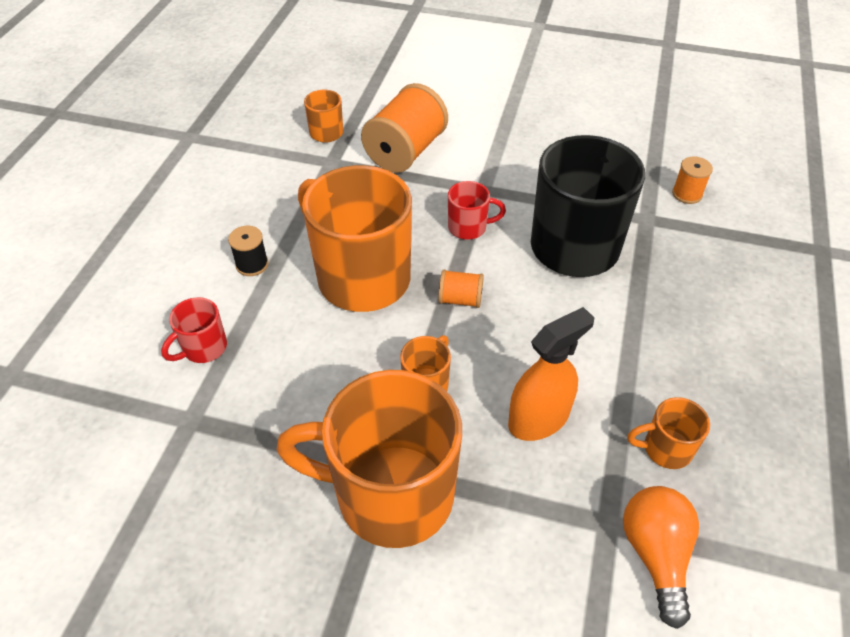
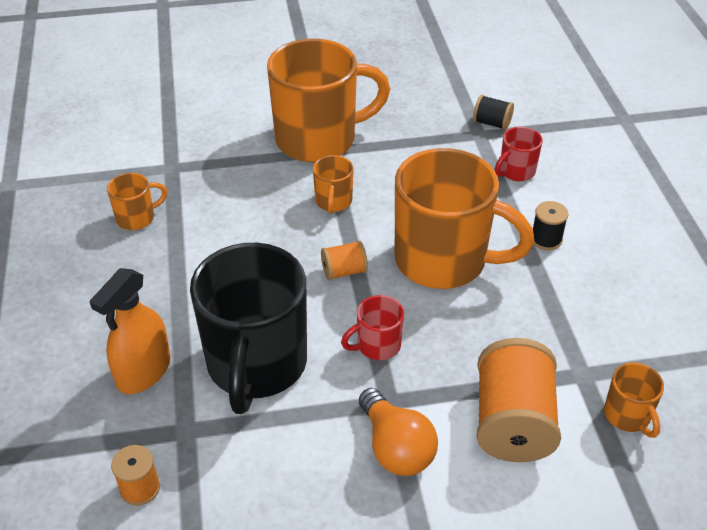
camera: 155 degrees right, 5 degrees down
(159, 431) = (491, 123): none -> black spool
(203, 348) = (516, 172): red mug -> red mug turned 150 degrees counterclockwise
(538, 418) = (238, 207): orange spray bottle -> orange spray bottle (144, 371)
(656, 555) = (137, 162): orange light bulb -> orange light bulb (395, 448)

